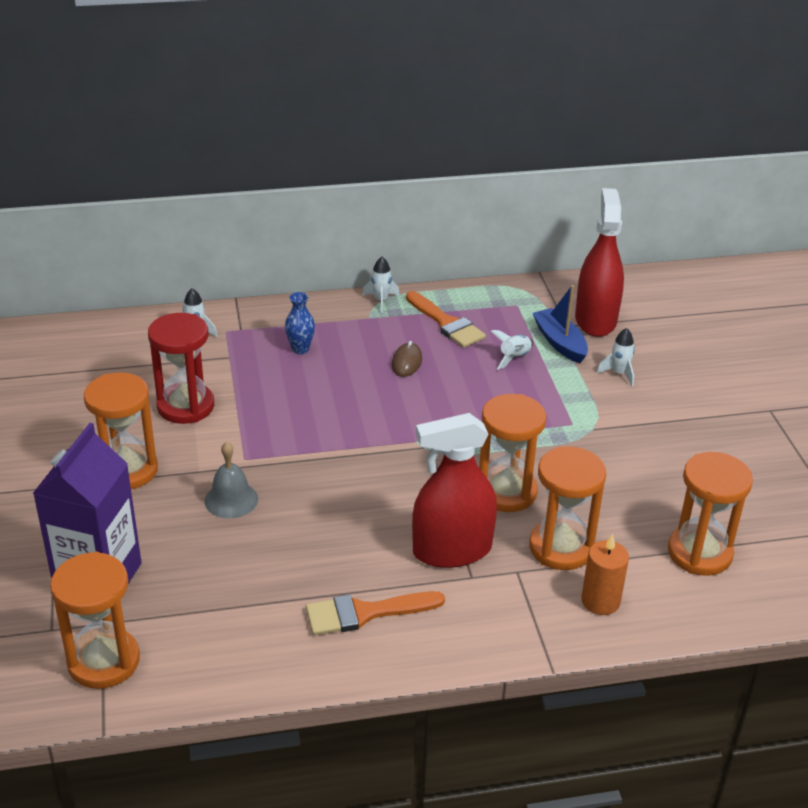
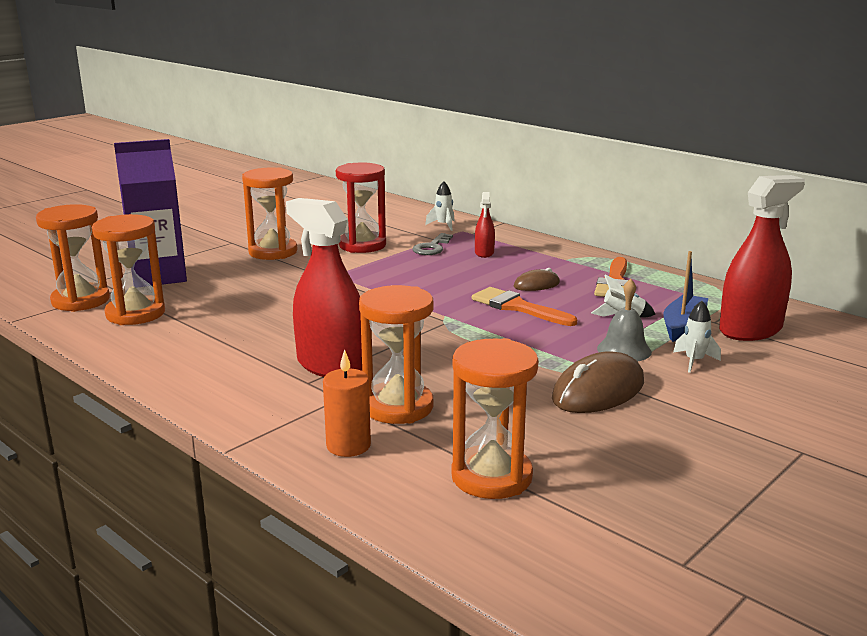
camera: 55 degrees right, 15 degrees down
(231, 500) = (284, 284): grey bell -> grey bell (624, 350)
(248, 370) = (432, 247): none -> grey key
(300, 349) = (484, 253): blue vase -> red spray bottle
(365, 613) = (215, 357): orange brush -> orange brush (517, 307)
(381, 301) = (593, 256): white rocket -> none
(506, 492) = (437, 364): orange hourglass -> orange hourglass (135, 314)
(623, 440) = (598, 391): none -> brown mouse

